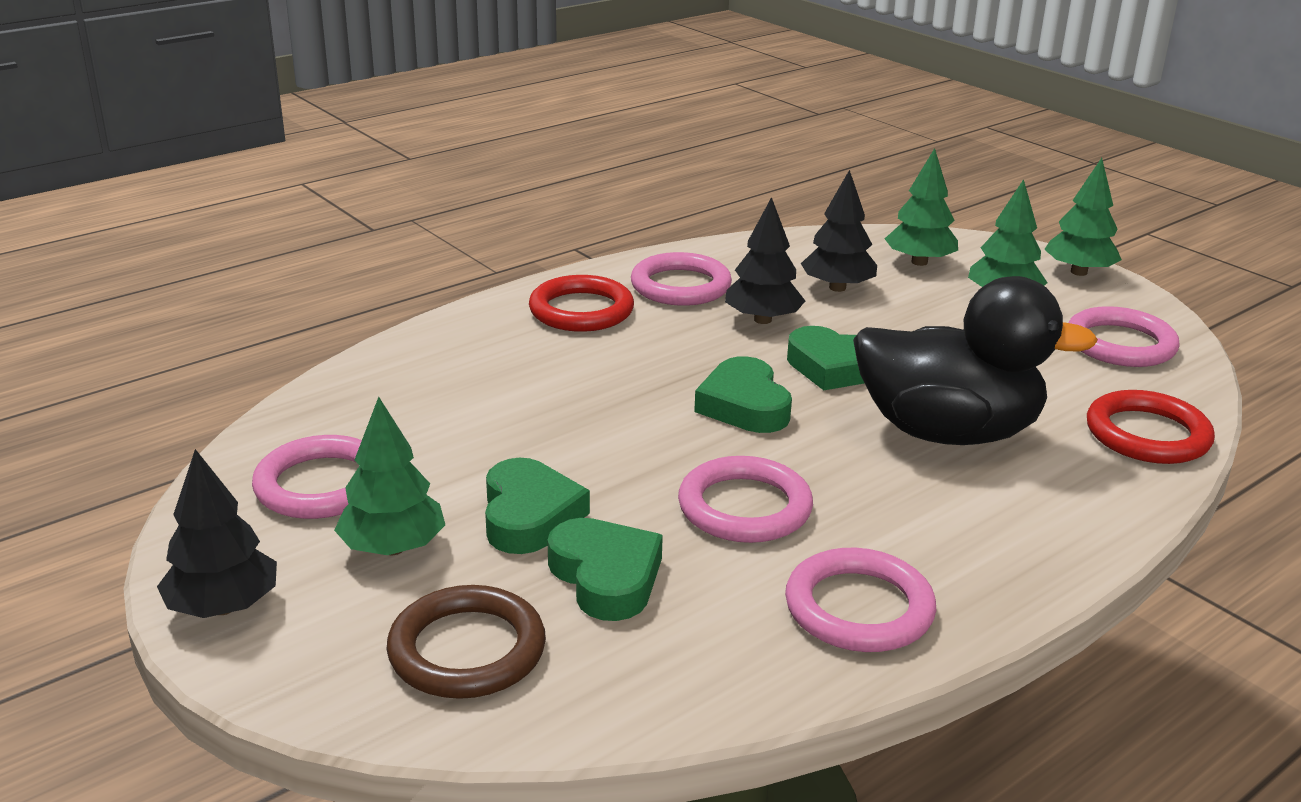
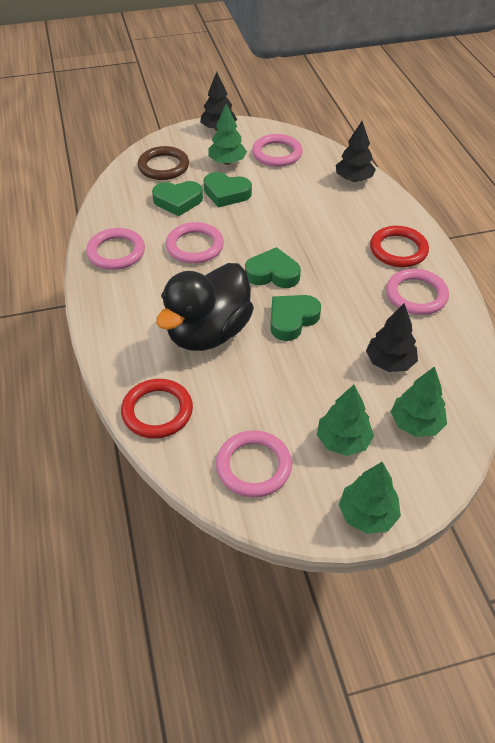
camera: 115 degrees right, 20 degrees up
(763, 320) = (359, 313): black tree -> black tree (353, 179)

